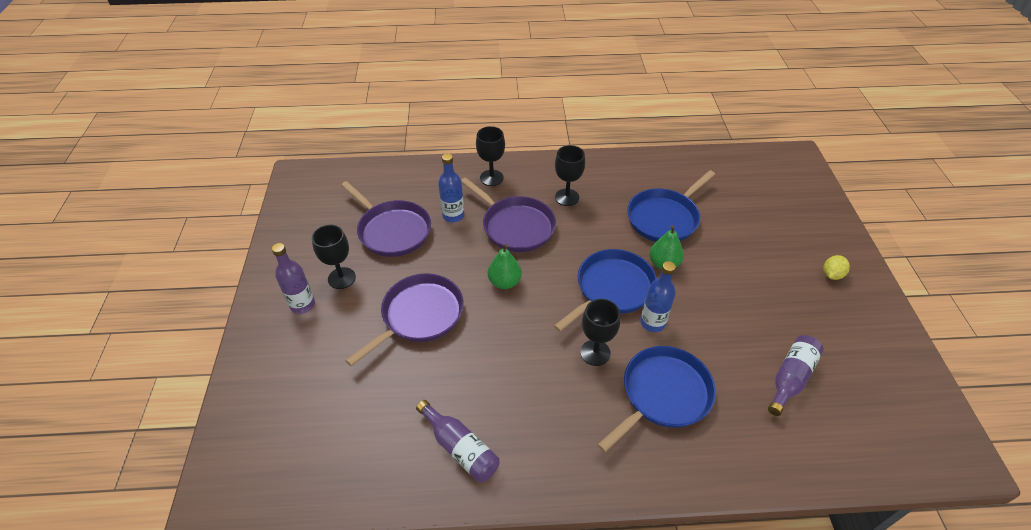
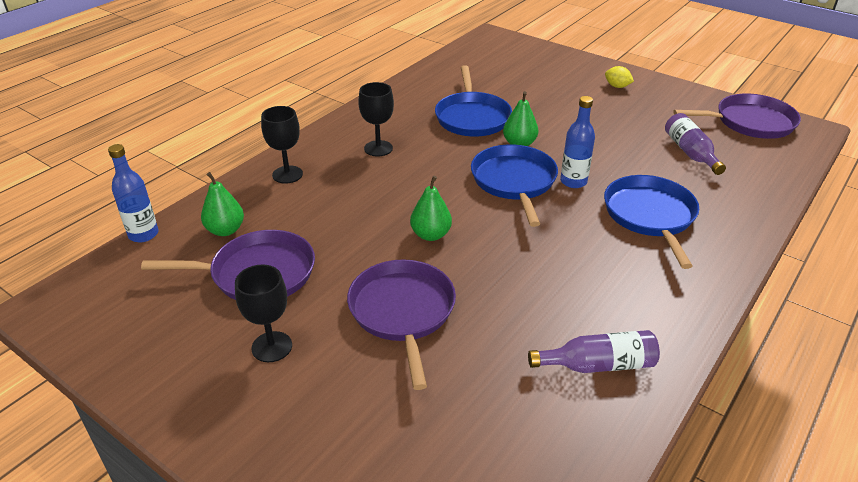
camera: 50 degrees left, 10 degrees down
(302, 305) = (267, 401): purple bottle -> none
(414, 191) = (225, 230): none -> green pear
(453, 215) = (300, 222): blue bottle -> blue bottle (143, 234)
(516, 226) = (371, 193): purple pan -> purple pan (750, 122)
(595, 353) = (572, 227): black goblet -> none
(831, 275) = (617, 86): yellow lemon -> yellow lemon turned 45 degrees counterclockwise

